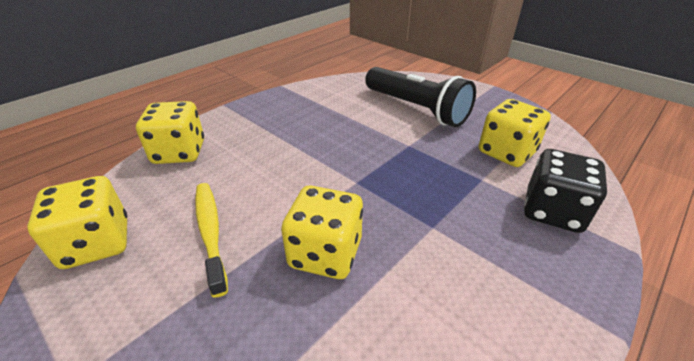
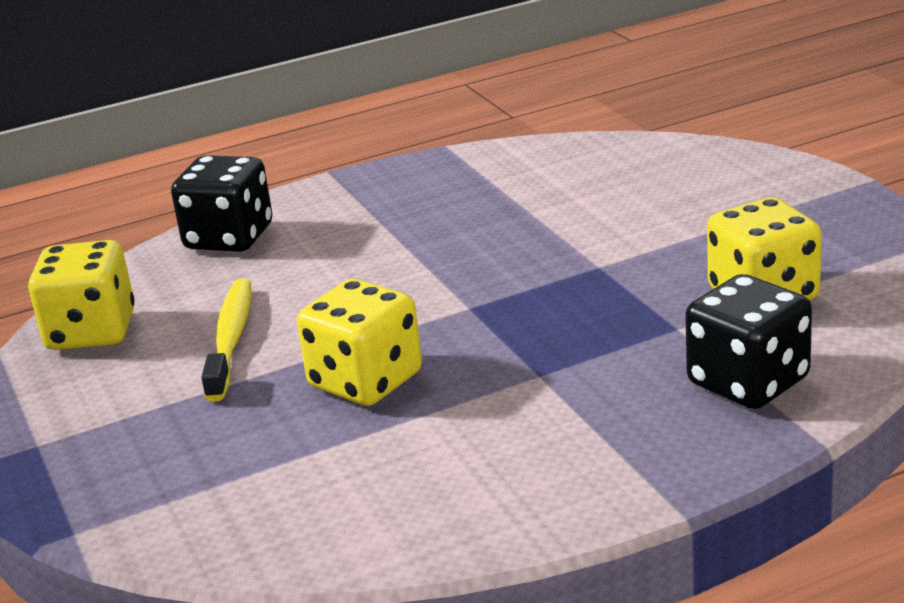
camera: 25 degrees right, 10 degrees down
(179, 152) = (229, 238): yellow dice -> black dice
(416, 109) = (665, 209): black flashlight -> none

